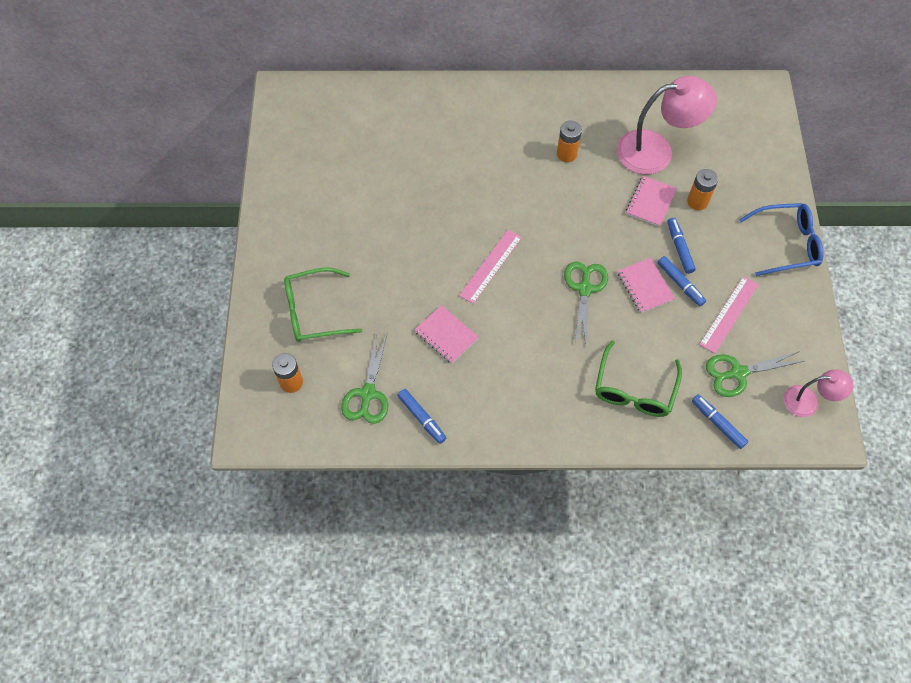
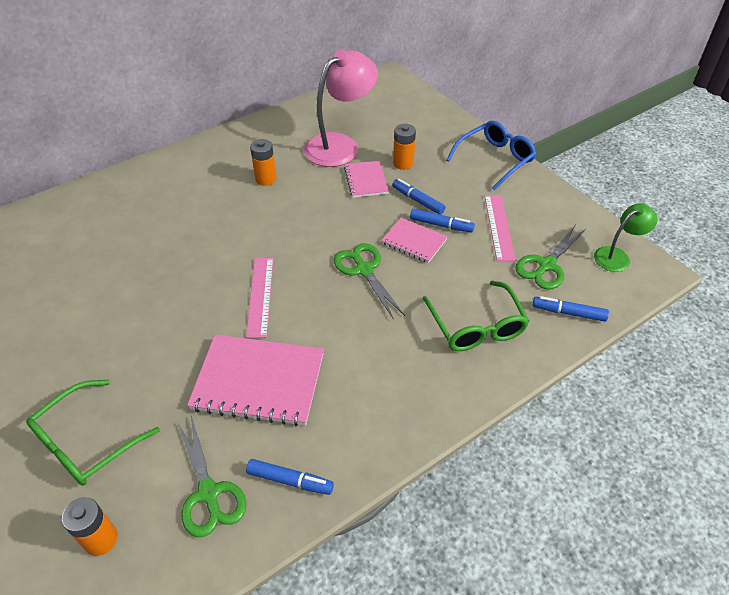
camera: 35 degrees left, 15 degrees down
(446, 335) = (259, 381): pink notebook -> pink notebook, size x1.81
(808, 401) = (617, 256): pink lamp -> green lamp

